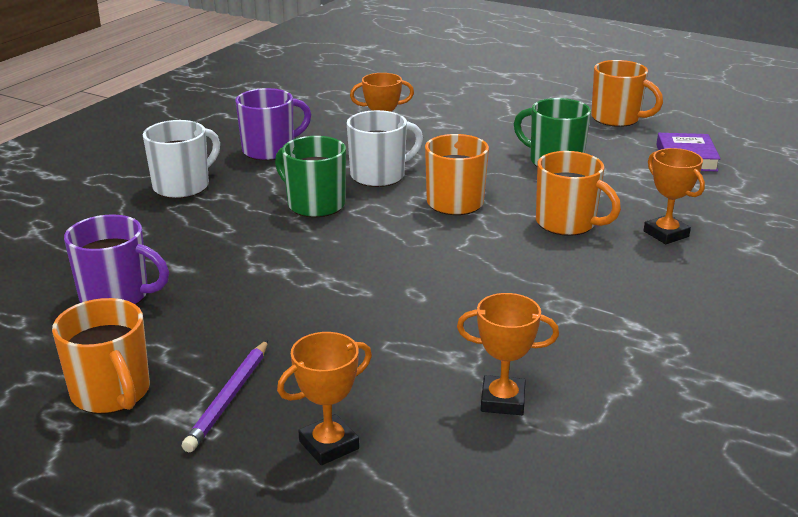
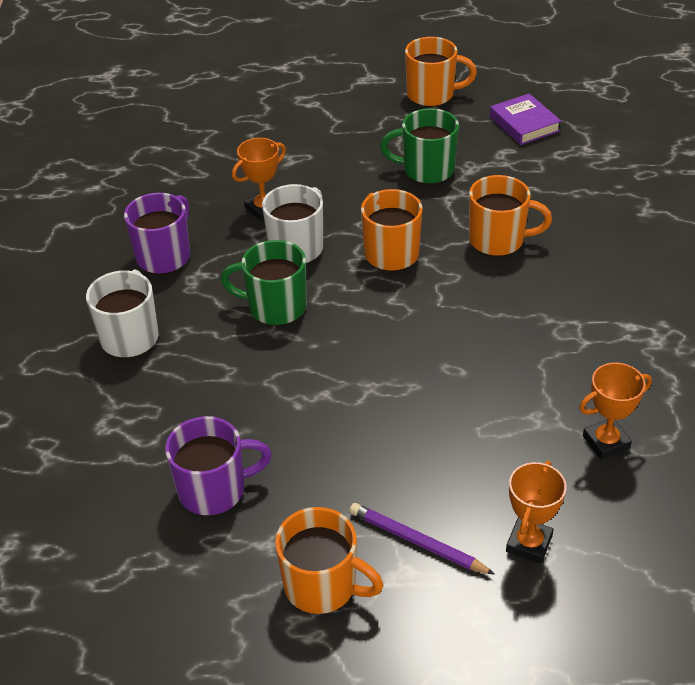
camera: 30 degrees left, 15 degrees up
(229, 398) = (417, 542): purple pencil -> purple pencil turned 135 degrees clockwise
(666, 234) = (578, 220): orange trophy -> none

